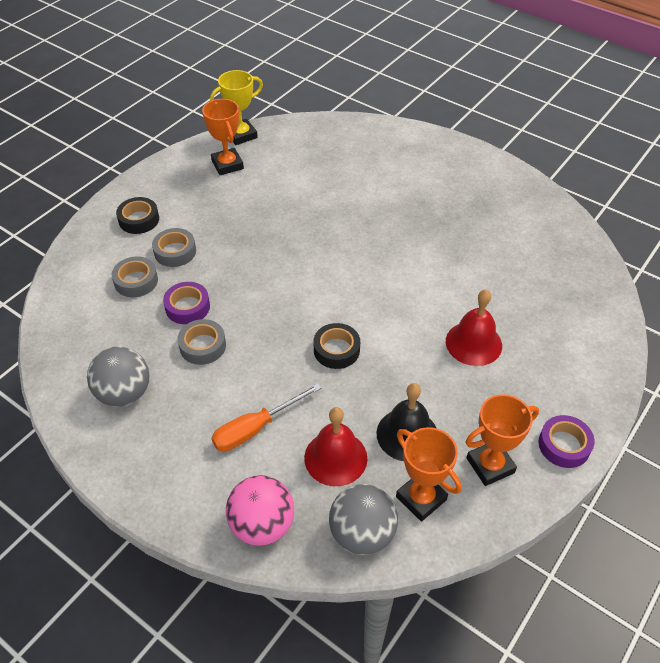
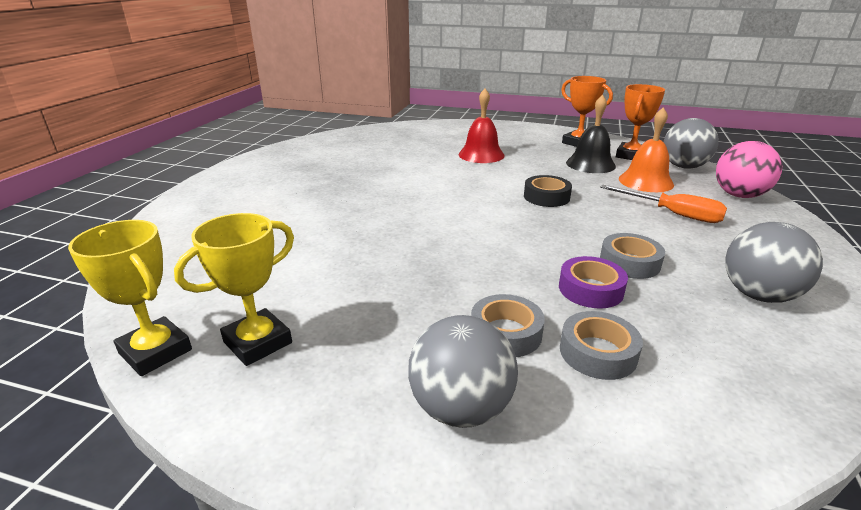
camera: 110 degrees left, 20 degrees down
(139, 220) = (460, 408): black tape -> grey ball
(227, 165) = (257, 342): orange trophy -> yellow trophy
(335, 458) = (645, 181): red bell -> orange bell
(564, 445) = (537, 130): purple tape -> none

